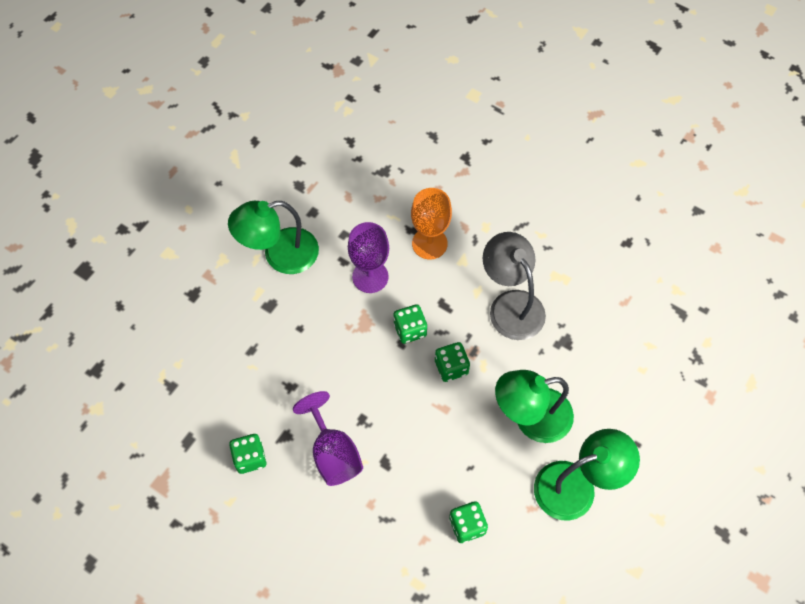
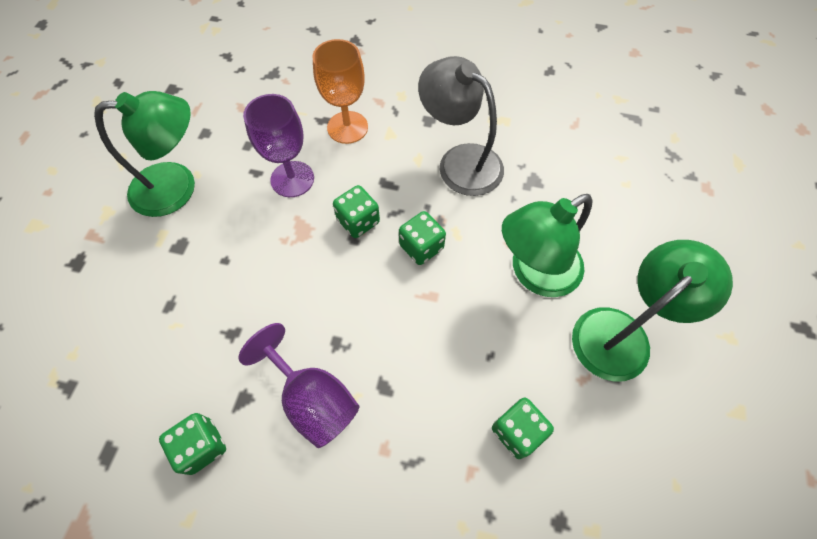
camera: 20 degrees left, 0 degrees up
(280, 255) = (177, 187): green lamp -> green lamp turned 150 degrees counterclockwise

